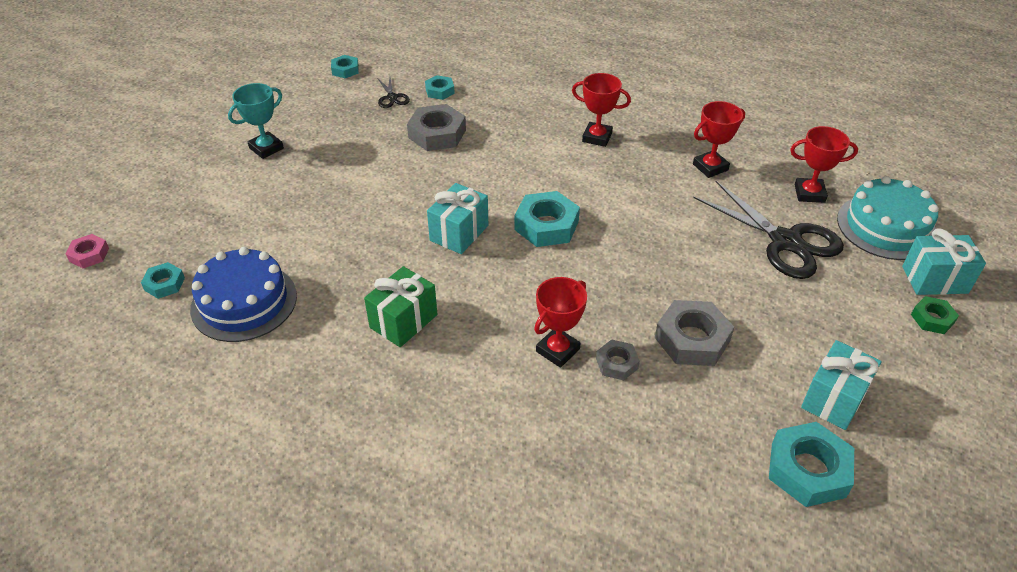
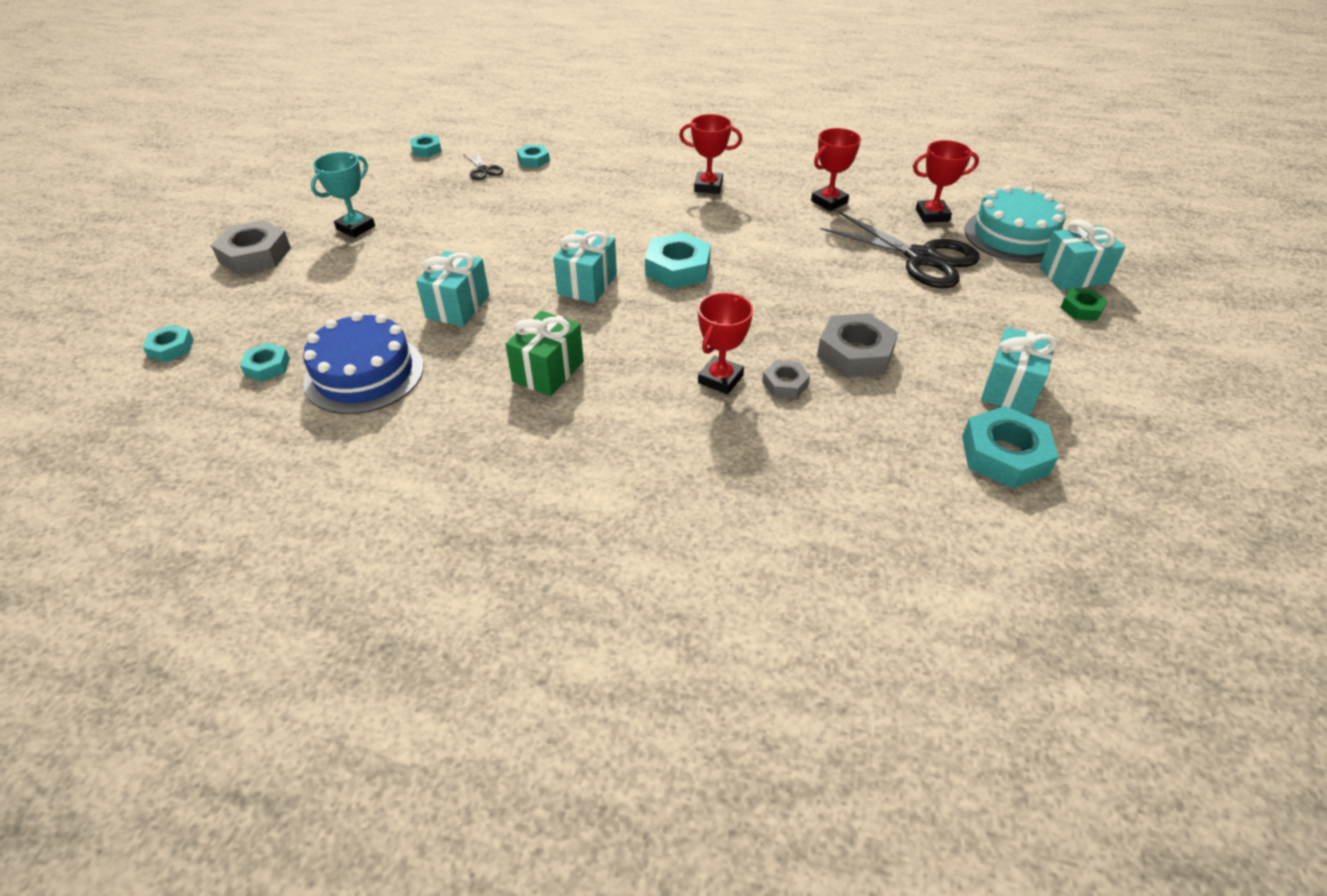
camera: 10 degrees left, 0 degrees up
(89, 255) = (171, 348): pink nut -> turquoise nut
(338, 243) = (458, 307): none -> turquoise gift
(437, 134) = (540, 198): grey nut -> grey nut (255, 255)

